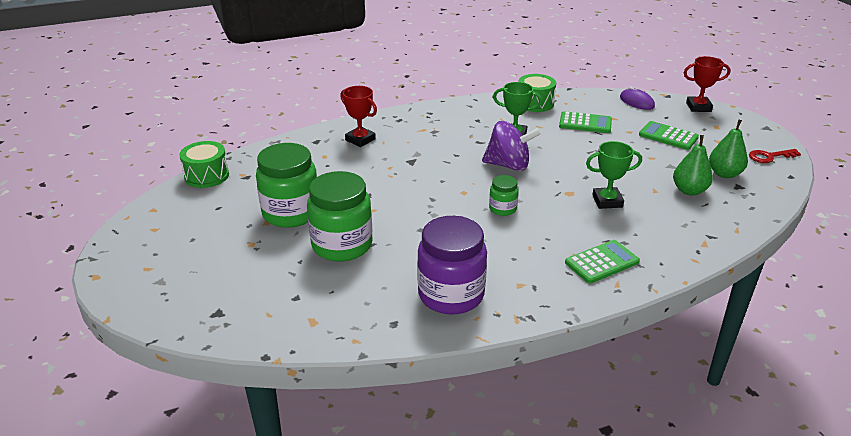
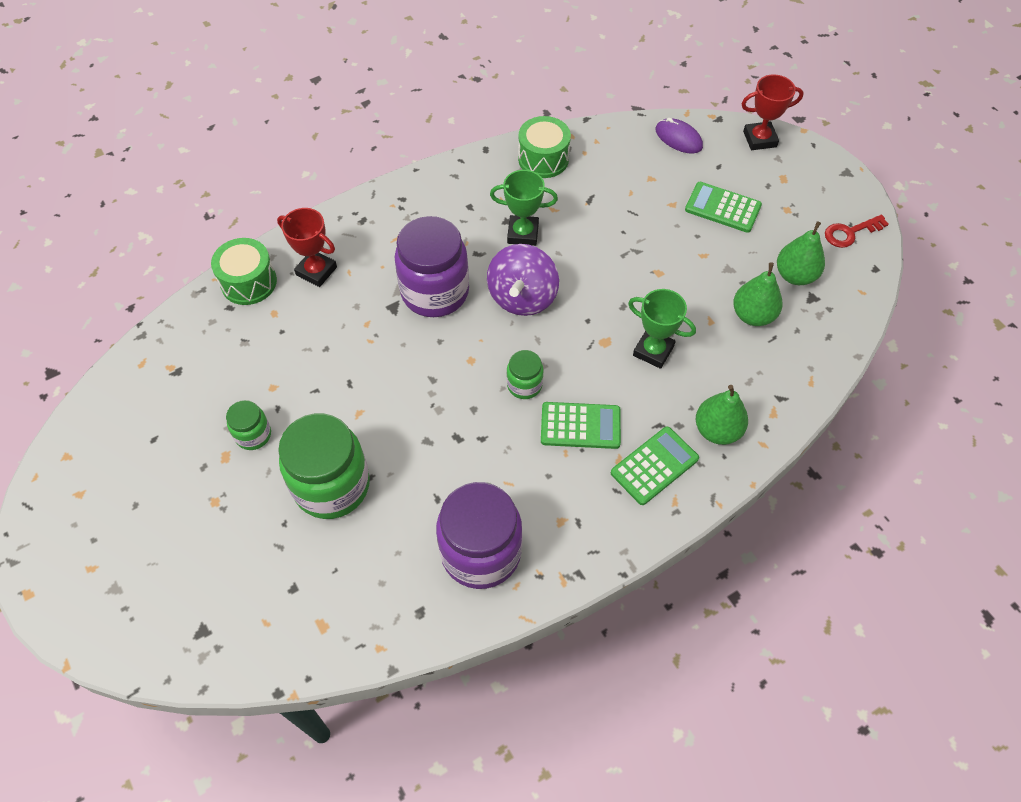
camera: 10 degrees left, 25 degrees up
(207, 176) = (121, 377): green drum -> green drum (249, 282)
(291, 213) = (253, 435): green jar -> green jar, size x0.49
(443, 157) = (435, 292): none -> purple jar
(508, 165) = (522, 297): purple spinning top -> purple spinning top turned 105 degrees clockwise
(585, 123) = (614, 194): green calculator -> green calculator (580, 426)
(607, 201) = (653, 351): green trophy -> green trophy turned 45 degrees clockwise
(656, 248) = (717, 430): none -> green pear

